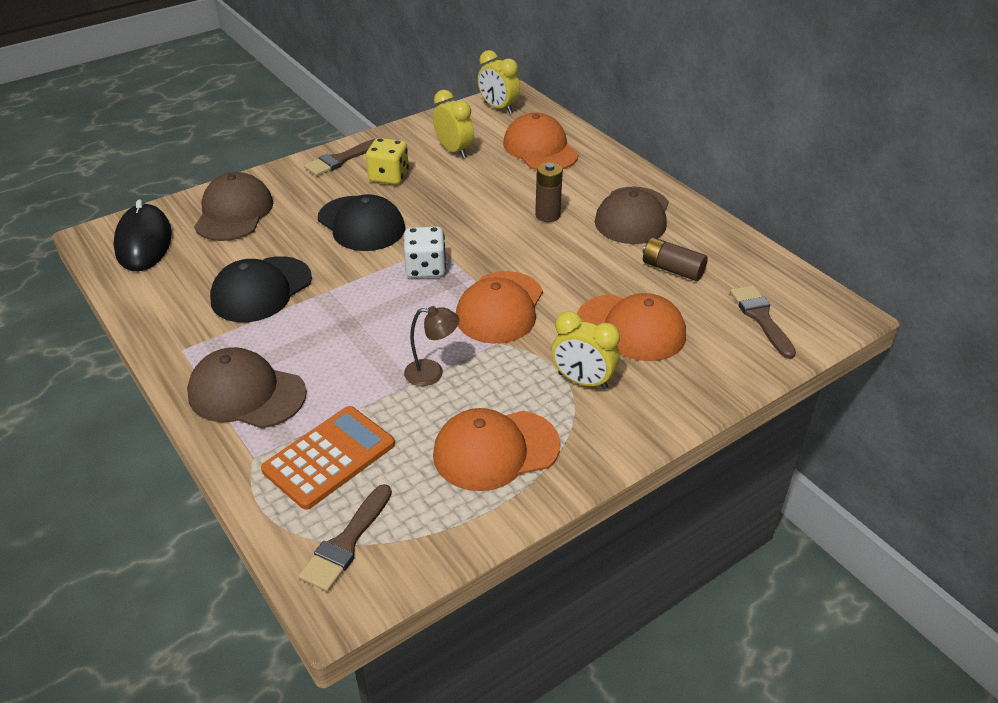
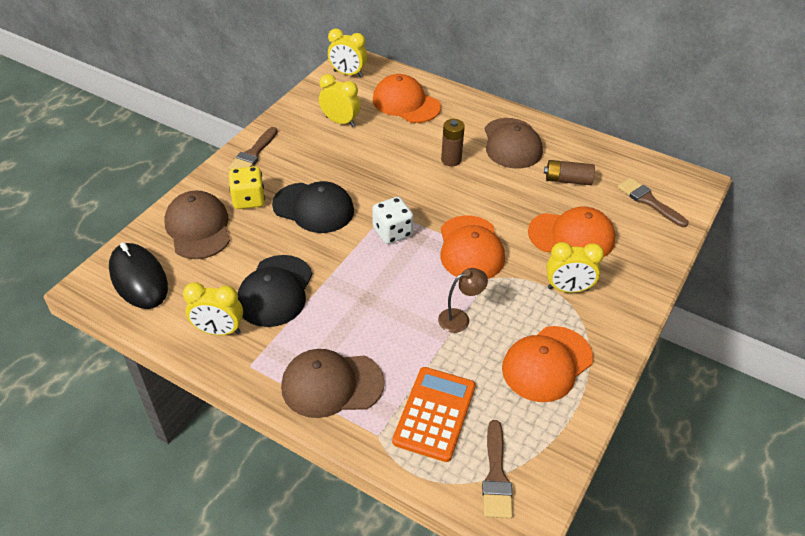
camera: 25 degrees left, 5 degrees up
(179, 310) = (219, 331): none -> yellow clock
(389, 176) = (305, 159): yellow dice -> yellow dice (249, 200)

